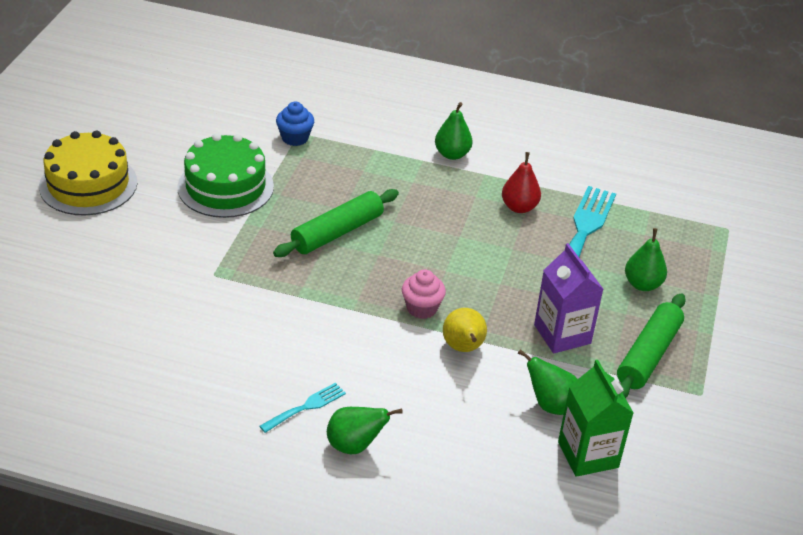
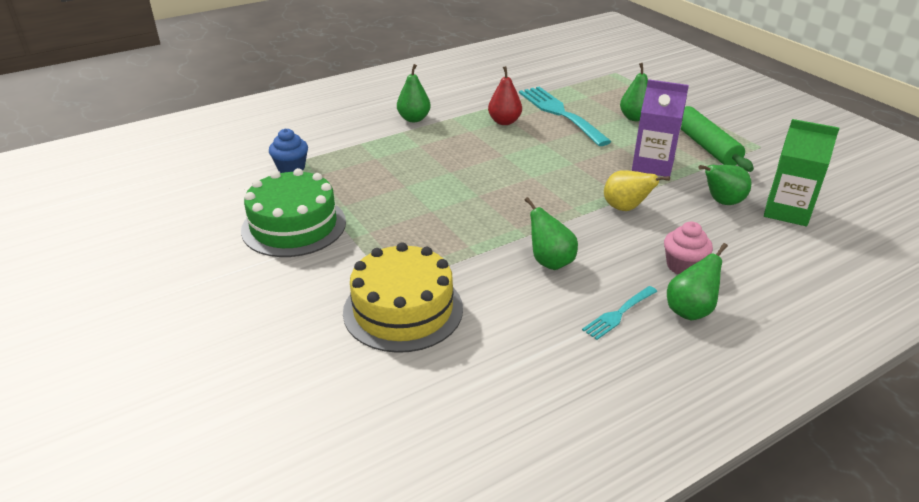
camera: 45 degrees left, 5 degrees down
(88, 184) = (165, 299): yellow cake -> yellow cake (403, 310)
(306, 407) = (618, 314): turquoise fork -> turquoise fork turned 135 degrees counterclockwise
(332, 339) = (550, 262): none -> green pear
(337, 232) = (428, 201): green rolling pin -> none
(422, 308) = (561, 205): pink cupcake -> pink cupcake (683, 266)

